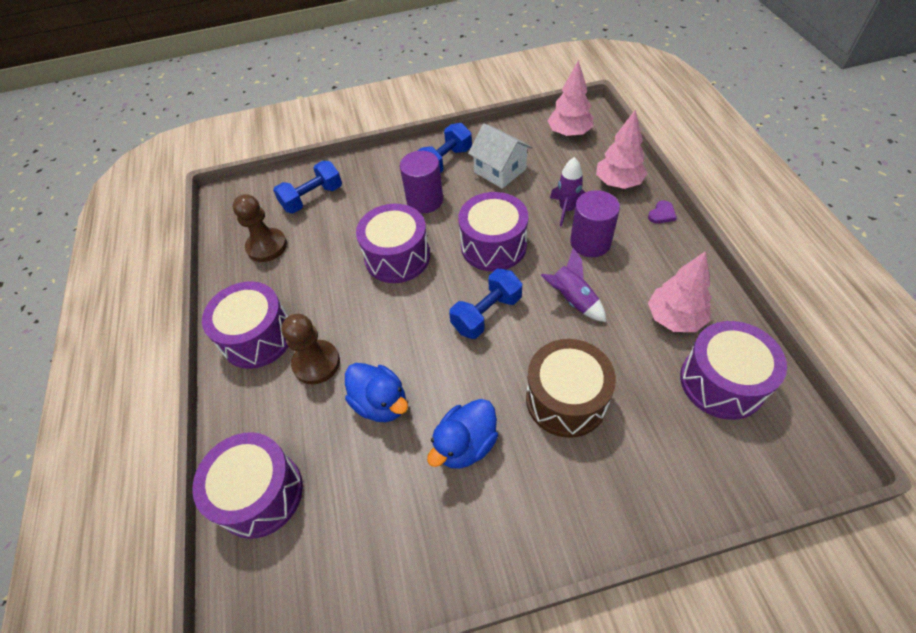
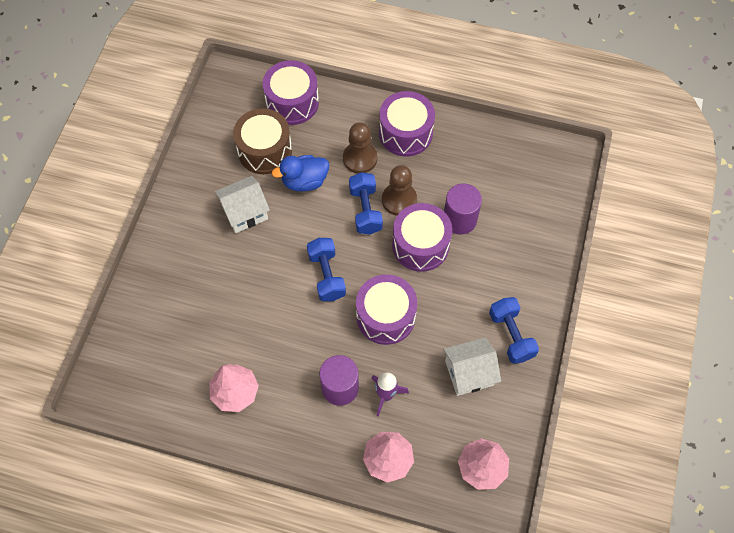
camera: 115 degrees right, 10 degrees up
(267, 246) = (492, 165): brown pawn -> brown pawn (399, 200)
(312, 198) = (529, 214): blue dumbbell -> blue dumbbell (365, 210)
(425, 200) = (471, 294): purple cylinder -> purple cylinder (459, 219)
(465, 445) = (245, 212): blue duck -> white house
(566, 399) = (231, 283): brown drum -> brown drum (265, 150)
(572, 300) = (298, 337): purple rocket -> none
(662, 214) = (329, 465): purple heart -> none
(722, 382) = (173, 381): purple drum -> none

